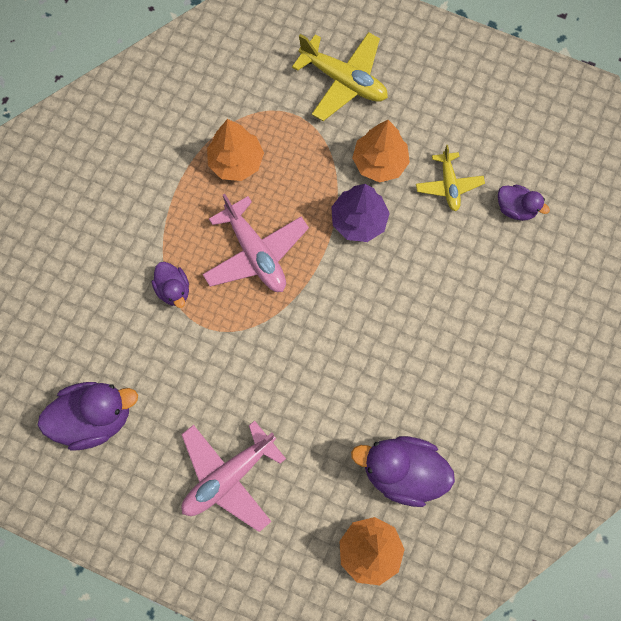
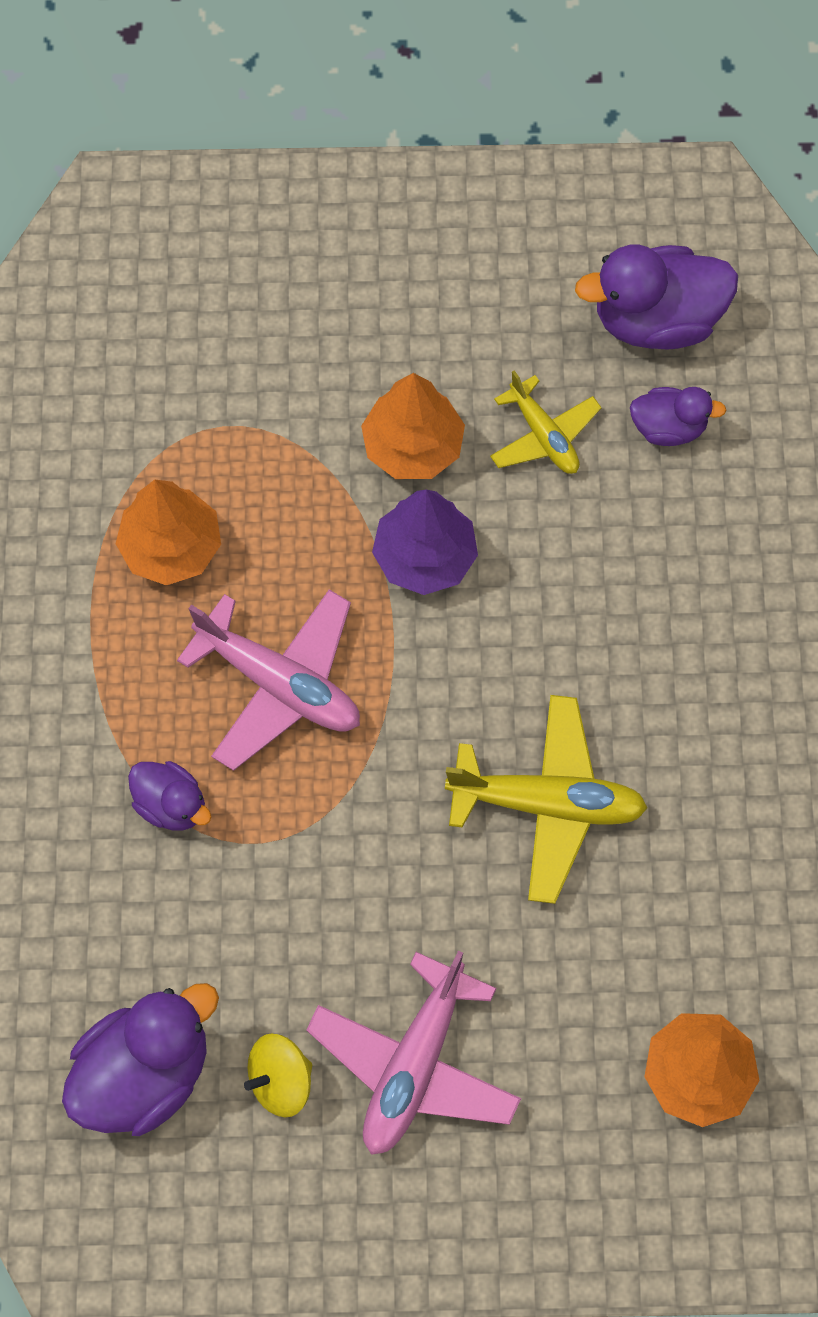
camera: 25 degrees left, 5 degrees down
(159, 453) = (280, 1080): none -> yellow spinning top
(344, 81) = (287, 335): yellow plane -> yellow plane (547, 803)
(402, 471) = (688, 926): purple duck -> purple duck (656, 320)

